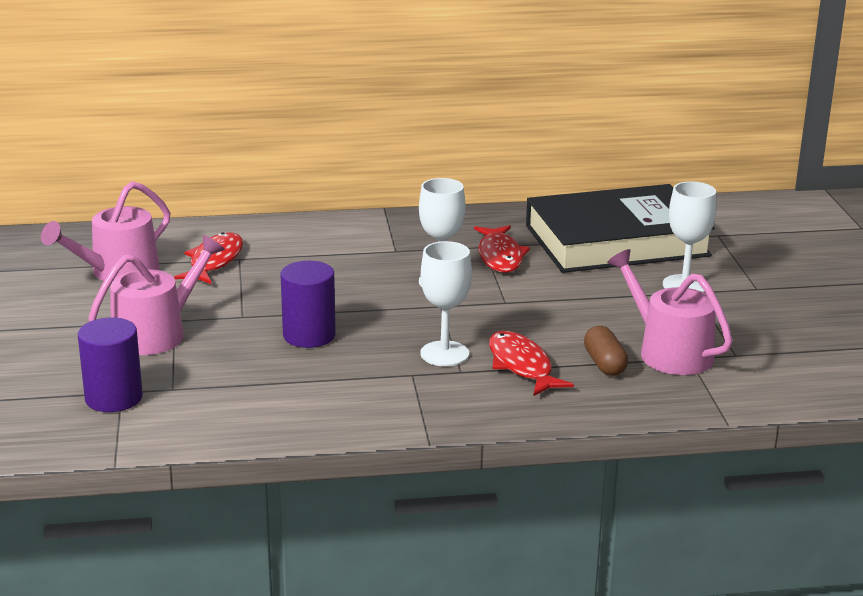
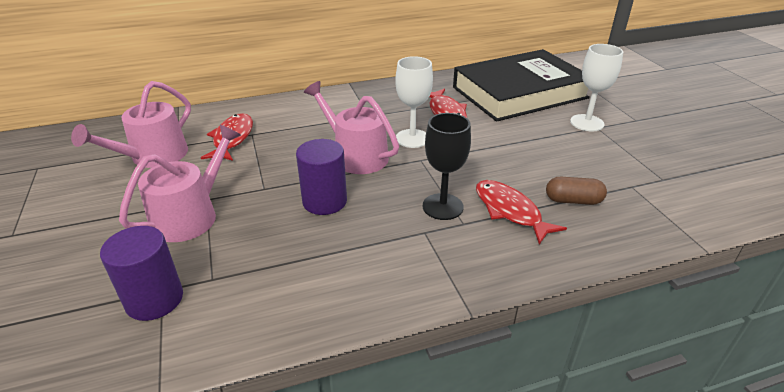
camera: 10 degrees left, 10 degrees up
(444, 354) = (442, 206): white goblet -> black goblet
(604, 364) = (573, 200): brown capsule -> brown capsule turned 60 degrees counterclockwise
(669, 352) = (613, 183): pink watering can -> pink watering can (356, 155)

